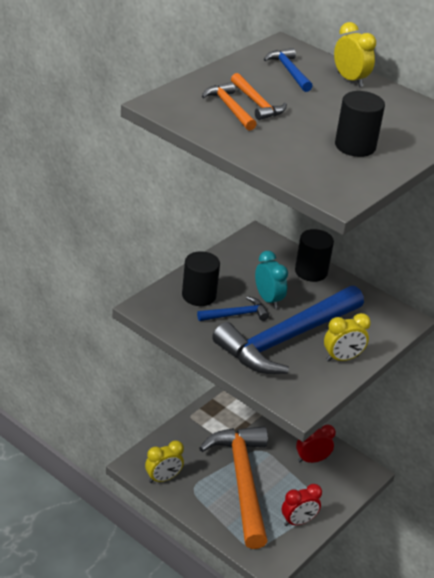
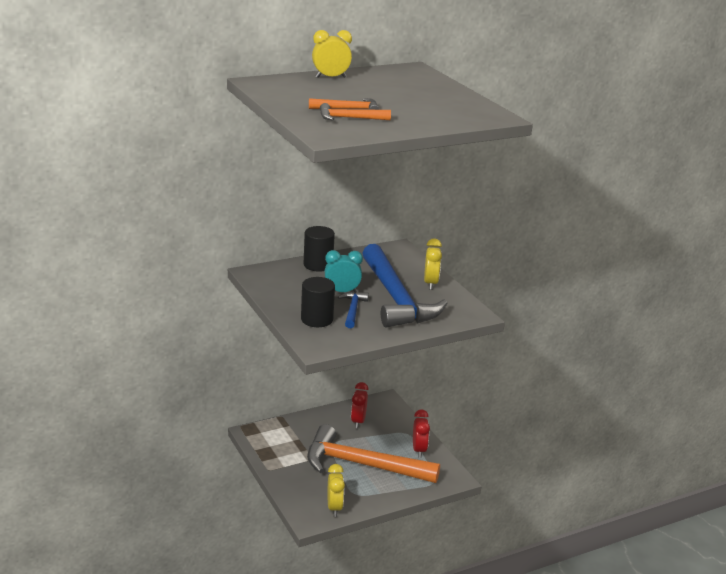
camera: 65 degrees left, 10 degrees down
(289, 71) = (302, 90): blue hammer -> none
(355, 146) = (432, 98): black cylinder -> none

